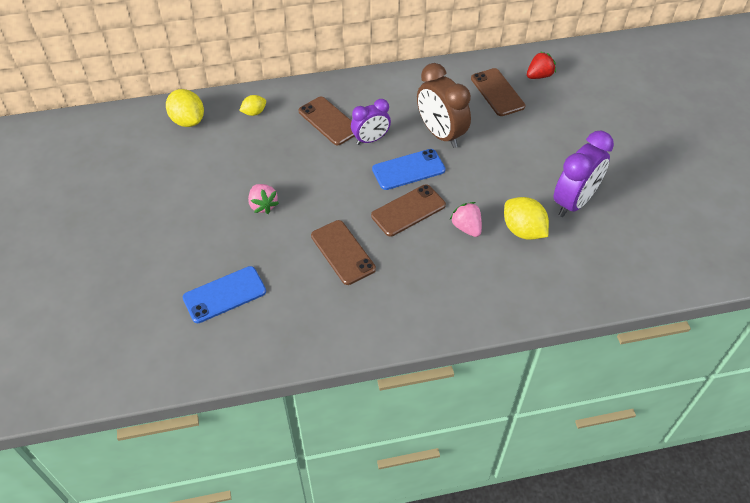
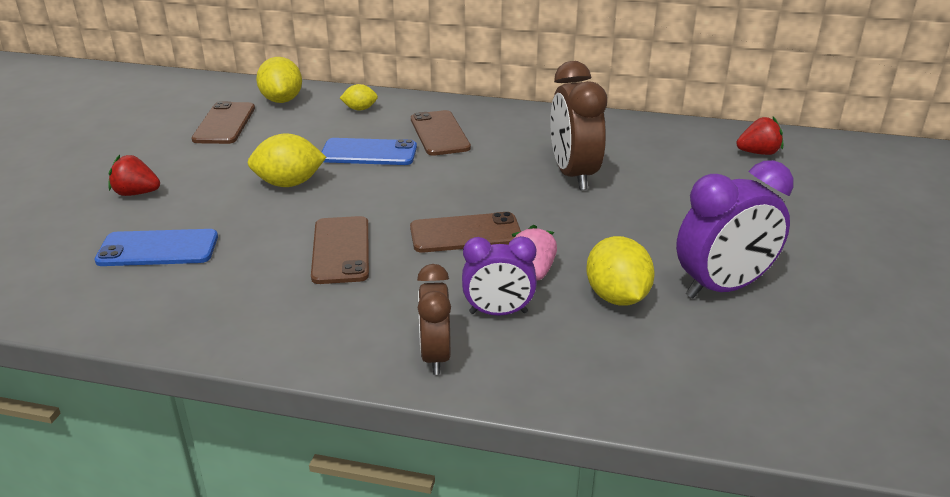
camera: 25 degrees right, 20 degrees down
(163, 252) = (136, 193): none -> red strawberry
(263, 205) = (289, 183): pink strawberry -> yellow lemon
(370, 139) = (476, 159): purple clock -> purple clock (498, 312)
(408, 170) = (501, 196): blue phone -> blue phone (369, 153)
(454, 311) = (435, 356): none -> brown clock
(497, 92) = (685, 155): brown phone -> brown phone (224, 124)

